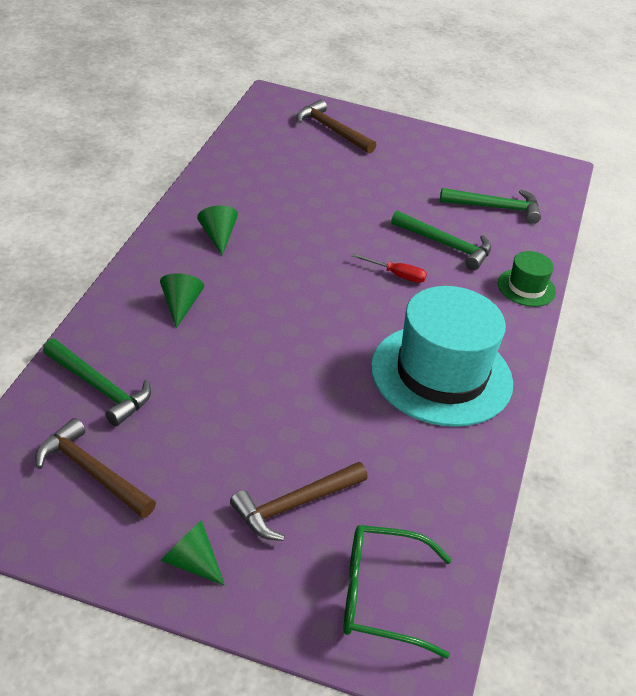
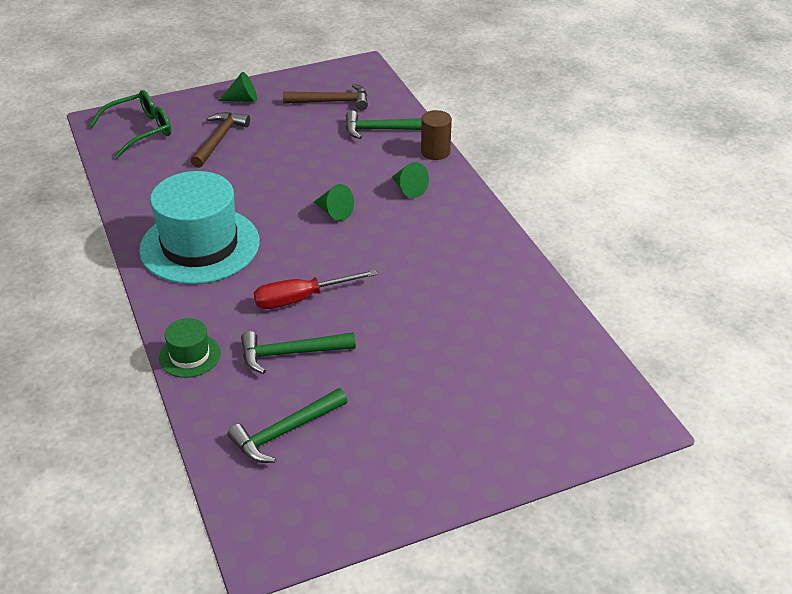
camera: 145 degrees right, 0 degrees up
(93, 325) = (435, 152): none -> brown cylinder
(218, 236) = (457, 245): green cone -> green cone (334, 212)
(332, 130) = (533, 420): brown hammer -> none
(397, 275) = (301, 299): red screwdriver -> red screwdriver, size x1.66

